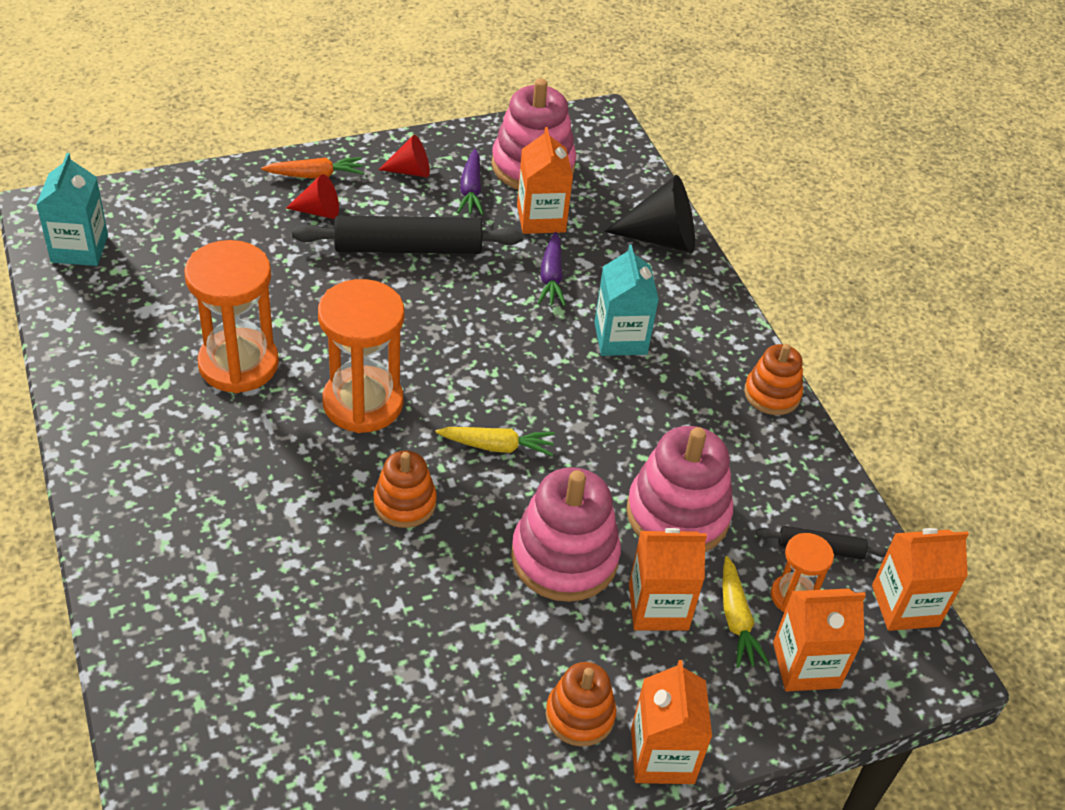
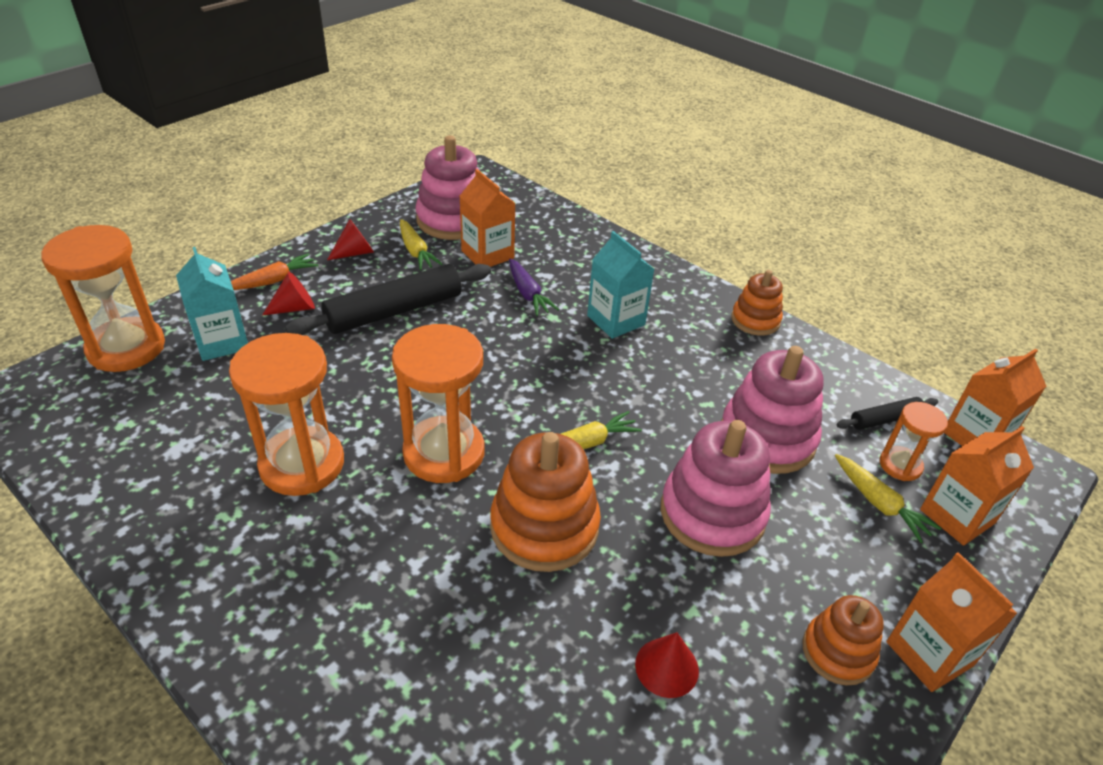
camera: 25 degrees left, 5 degrees down
(79, 249) = (69, 418): turquoise carton -> turquoise carton (222, 342)
(154, 199) = (126, 348): none -> orange hourglass
(404, 503) = (544, 527): orange stacking toy -> orange stacking toy, size x1.68
(423, 656) = (666, 667): none -> red cone
(471, 189) = (416, 251): purple carrot -> yellow carrot
(658, 607) = (816, 521): orange carton -> none
(661, 238) = (588, 240): black cone -> none

